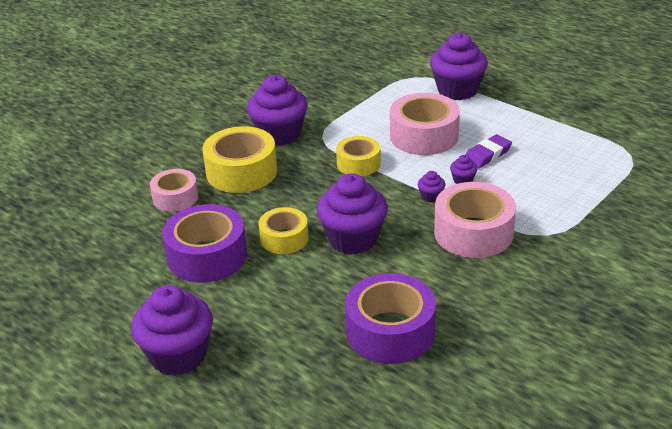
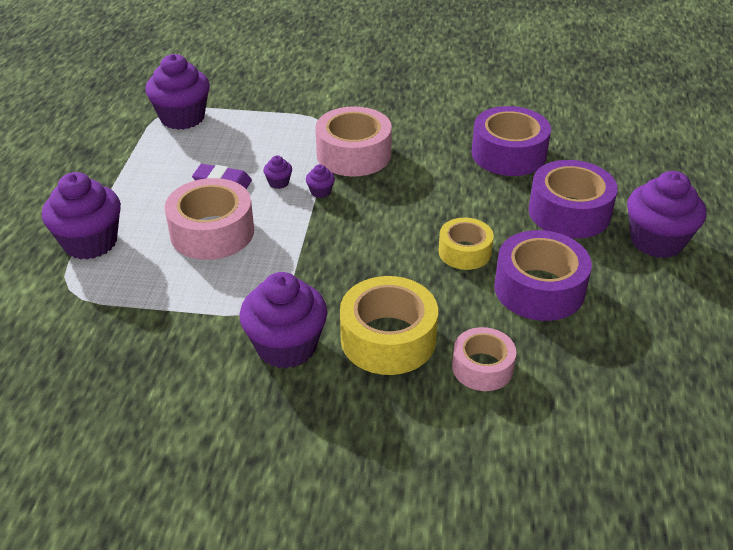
camera: 125 degrees left, 5 degrees up
(268, 322) = (569, 212): none -> purple tape
(353, 239) = (424, 212): purple cupcake -> purple cupcake (182, 118)
(358, 164) = (301, 256): yellow tape -> none

